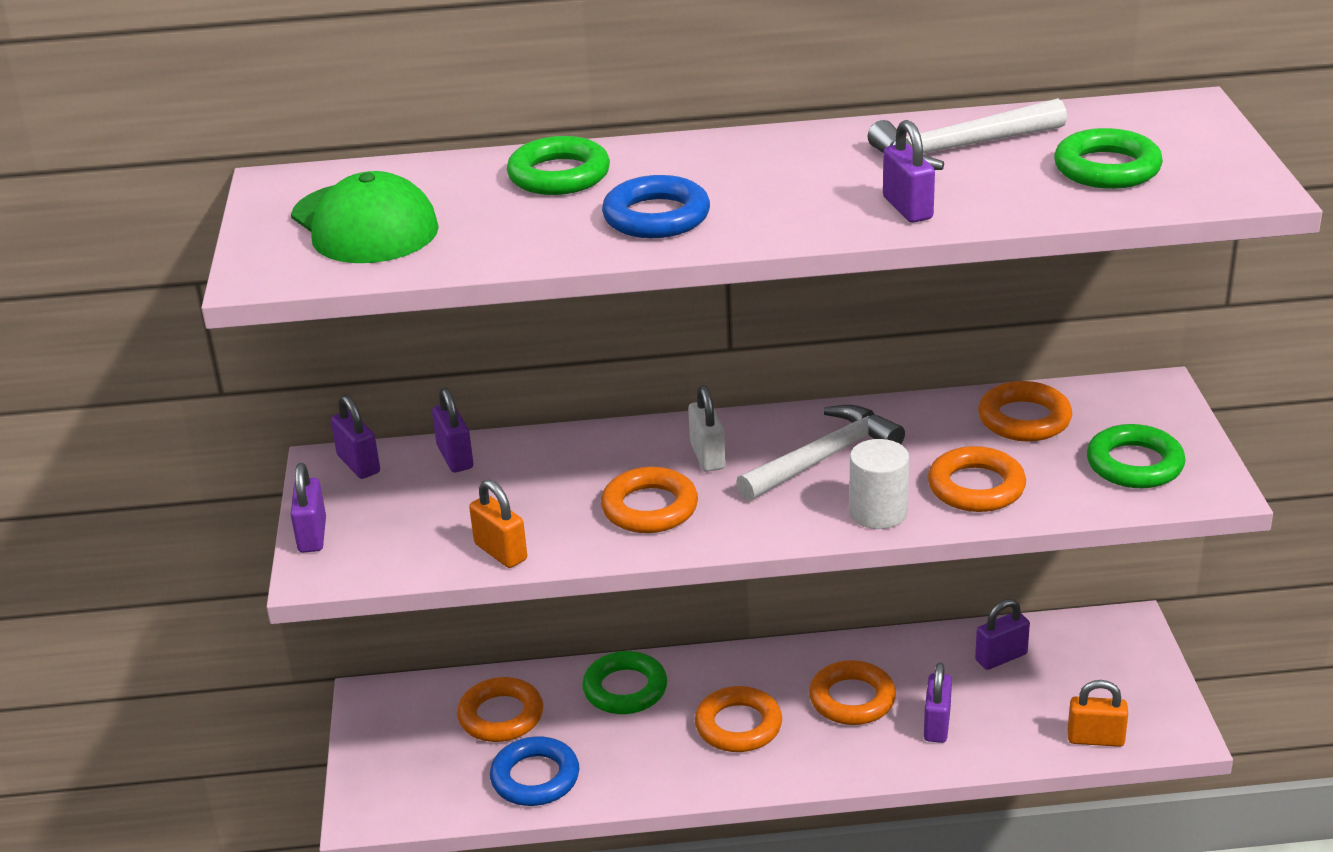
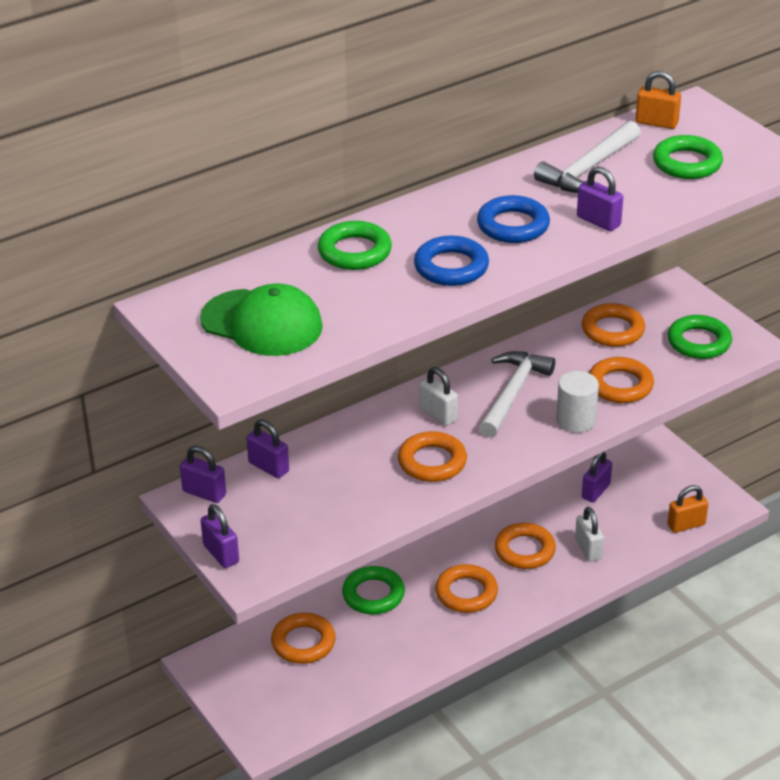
camera: 30 degrees left, 5 degrees up
(500, 552) = (362, 523): orange padlock -> orange padlock (656, 123)
(535, 778) = (360, 675): blue ring -> blue ring (513, 225)
(937, 725) = (588, 549): purple padlock -> white padlock

